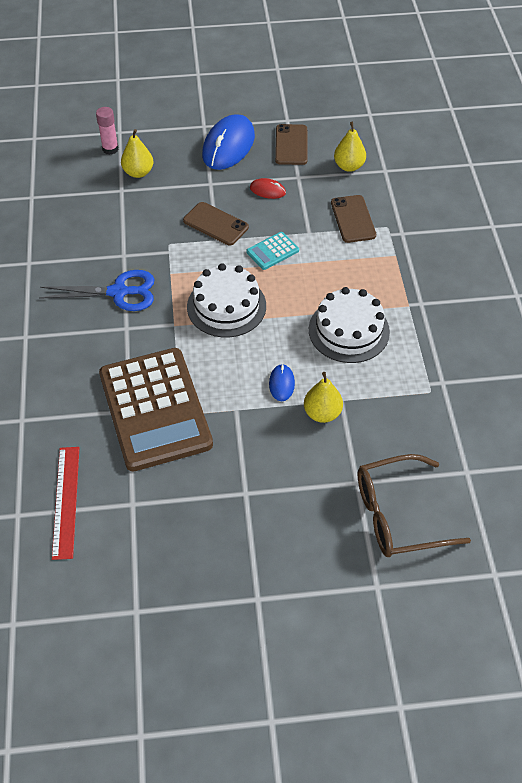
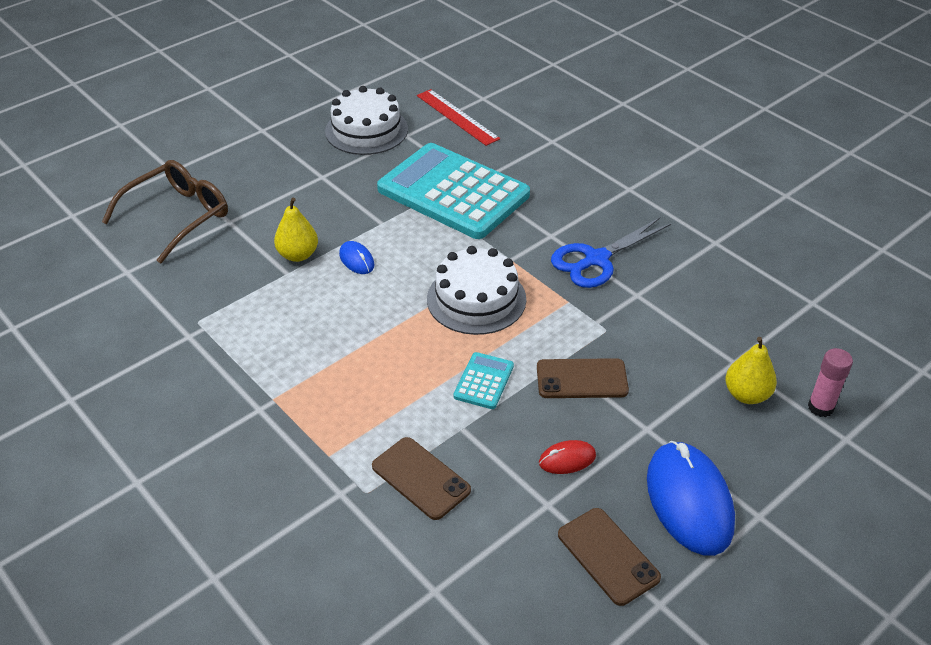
camera: 145 degrees right, 10 degrees down
(155, 409) = (453, 192): brown calculator -> turquoise calculator
(349, 166) = (493, 566): yellow pear -> none
(349, 330) = (325, 338): white cake -> white cake (366, 130)

